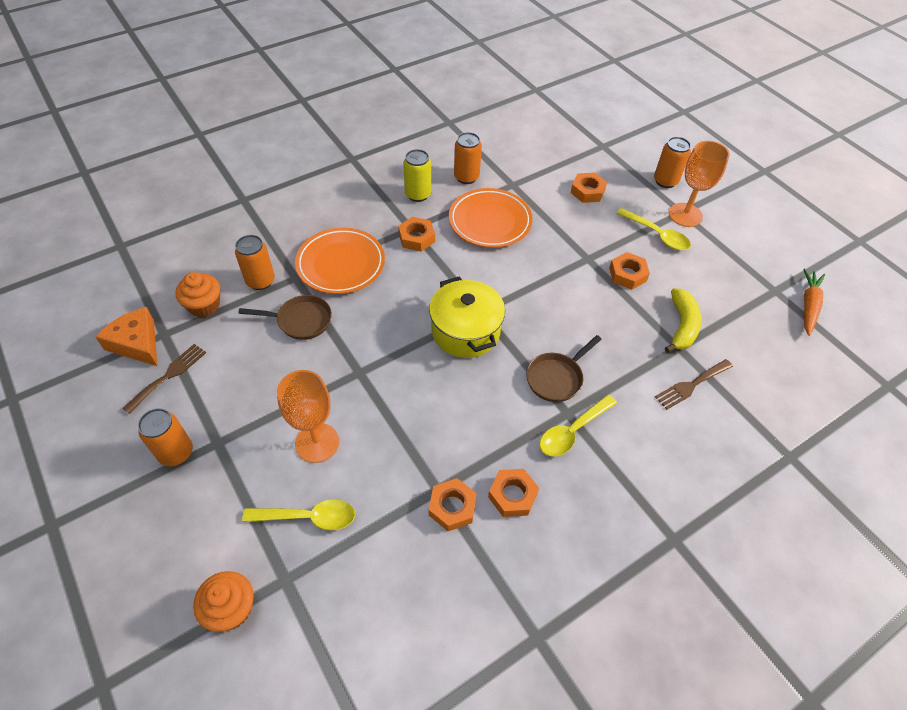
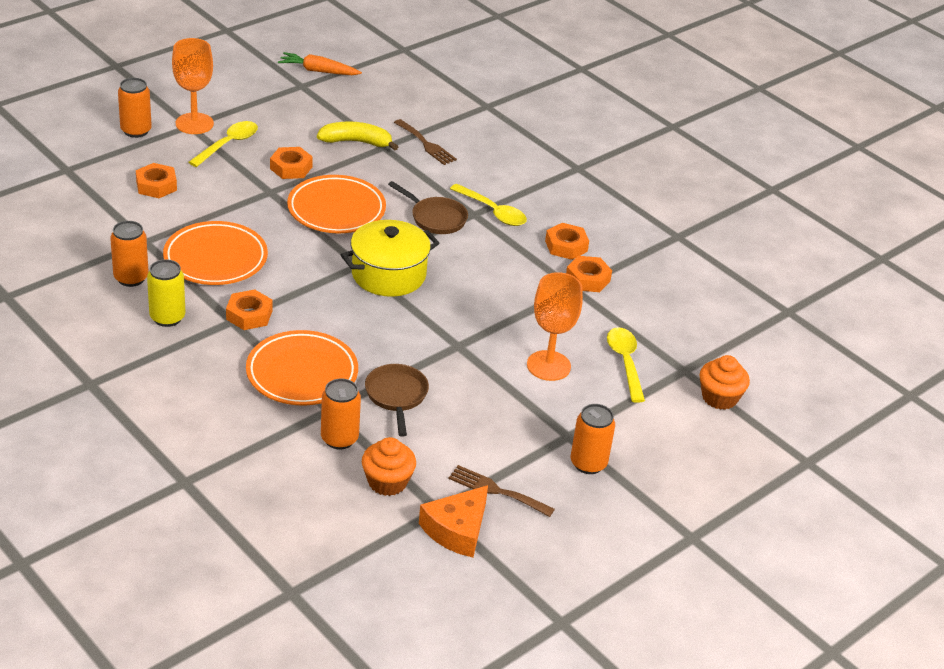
camera: 100 degrees left, 15 degrees down
(564, 302) = (336, 210): none -> orange plate

